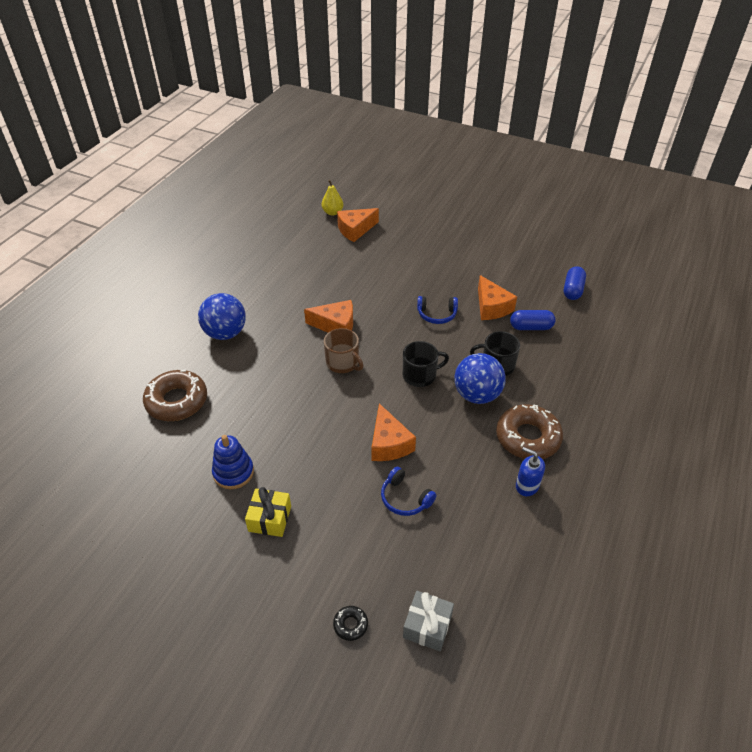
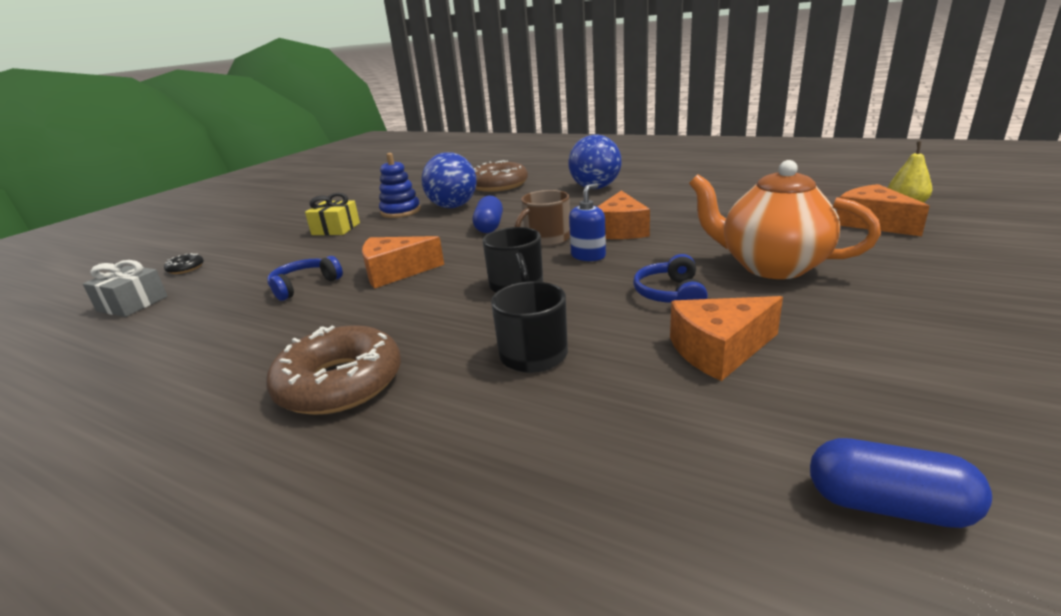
camera: 95 degrees right, 20 degrees down
(407, 276) = (771, 266): none -> orange teapot
(477, 395) = (461, 333): blue ball -> blue ball (453, 207)
(527, 485) = (243, 377): blue soap dispenser -> blue soap dispenser (588, 256)
(531, 327) = (664, 403): blue capsule -> blue capsule (489, 226)

